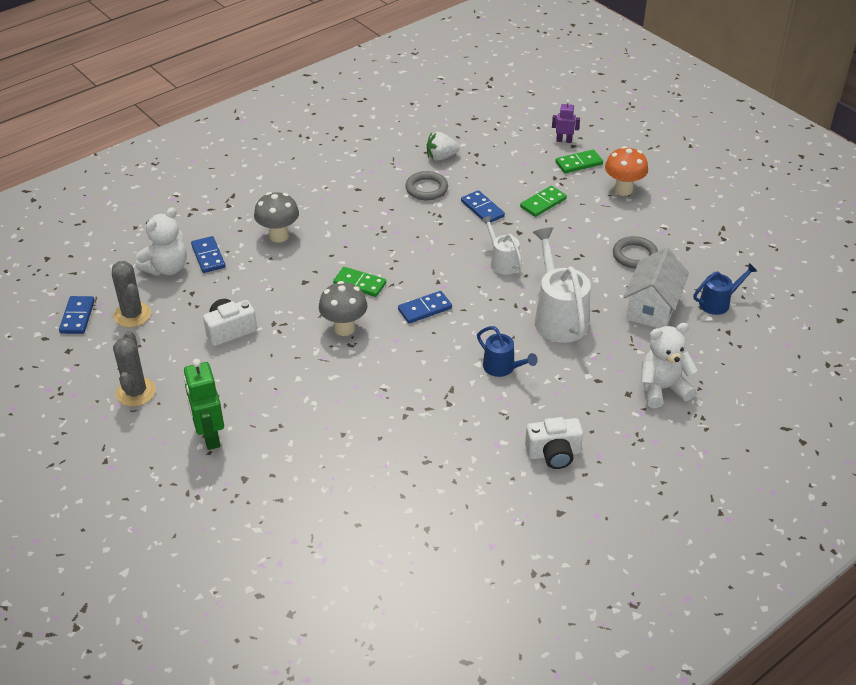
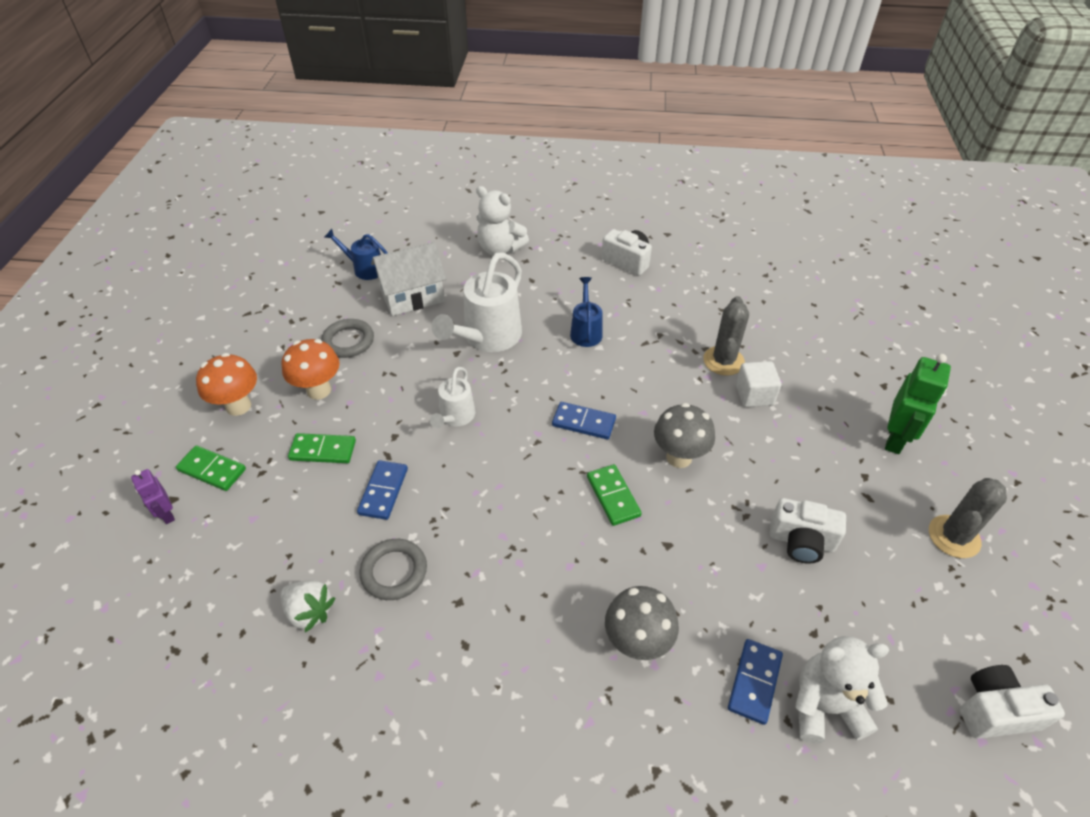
camera: 135 degrees left, 5 degrees up
(77, 317) = (995, 711): blue domino -> white camera
(132, 315) = (912, 655): grey cactus -> grey cactus (723, 361)
(334, 402) = (754, 395): none -> white cube
(599, 223) = (319, 390): none -> orange mushroom

